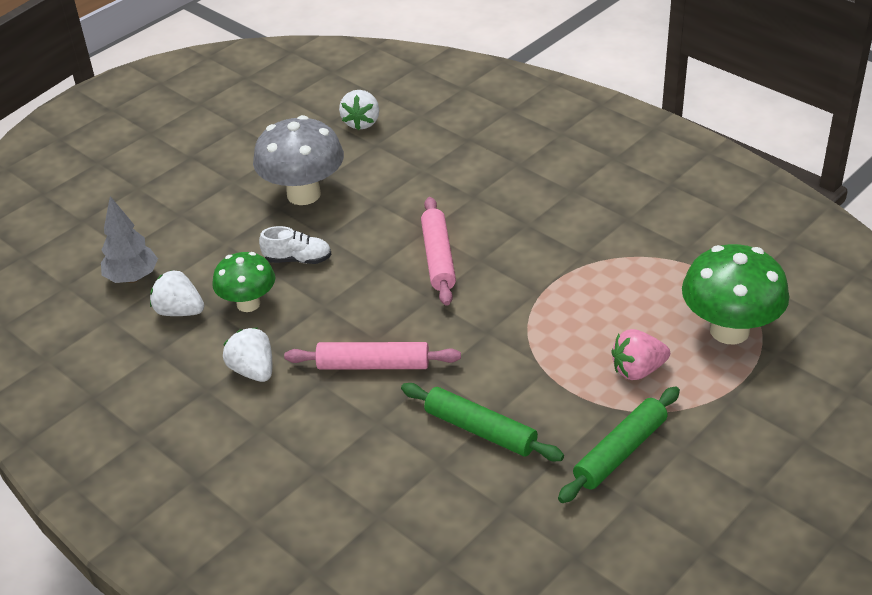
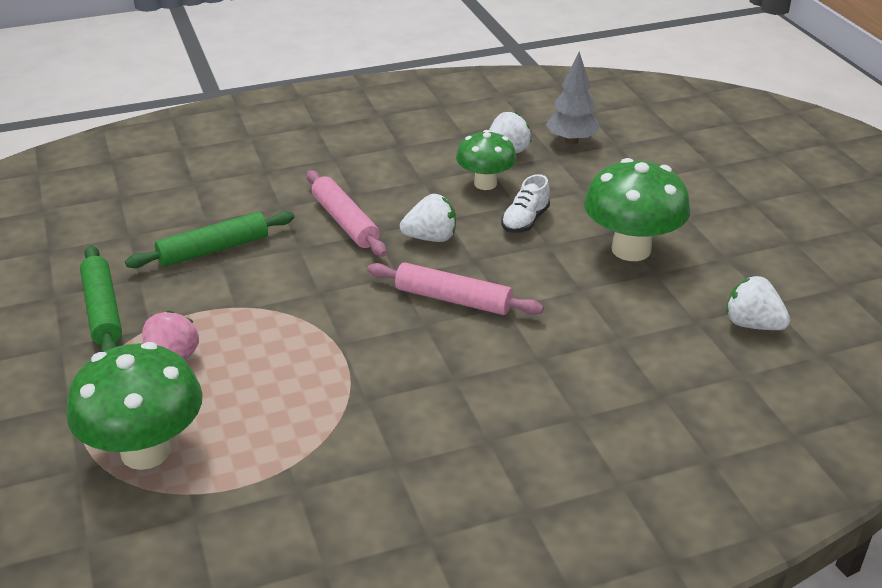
camera: 115 degrees right, 5 degrees down
(253, 371) = (399, 168): white strawberry -> white strawberry (431, 238)
(303, 194) = (631, 249): grey mushroom -> green mushroom
(373, 365) = (345, 222): pink rolling pin -> pink rolling pin turned 60 degrees counterclockwise

